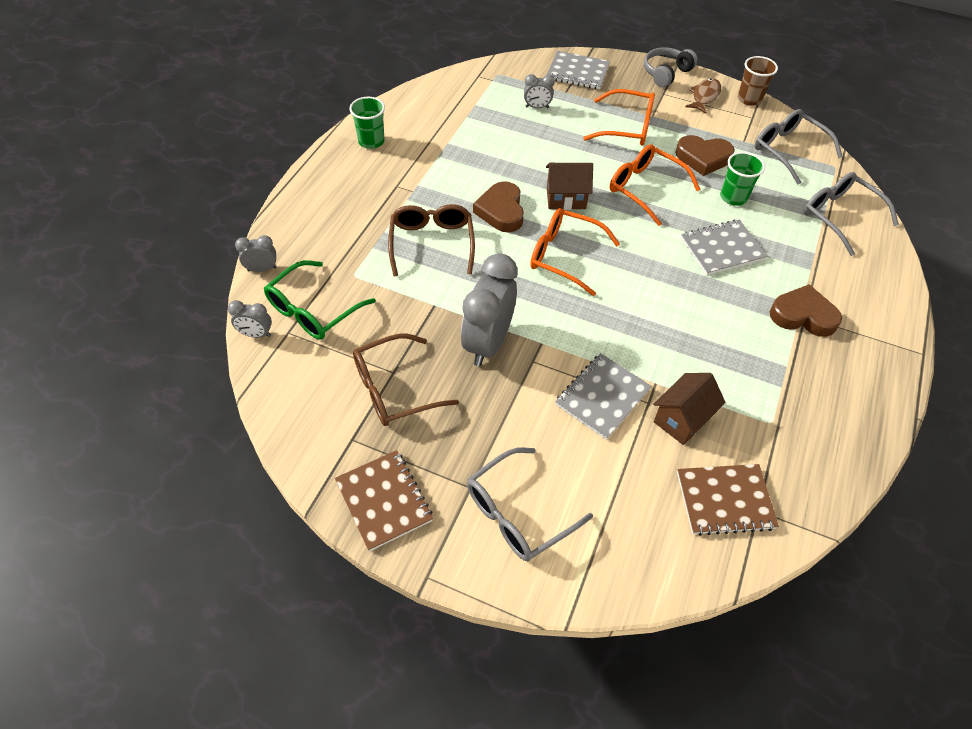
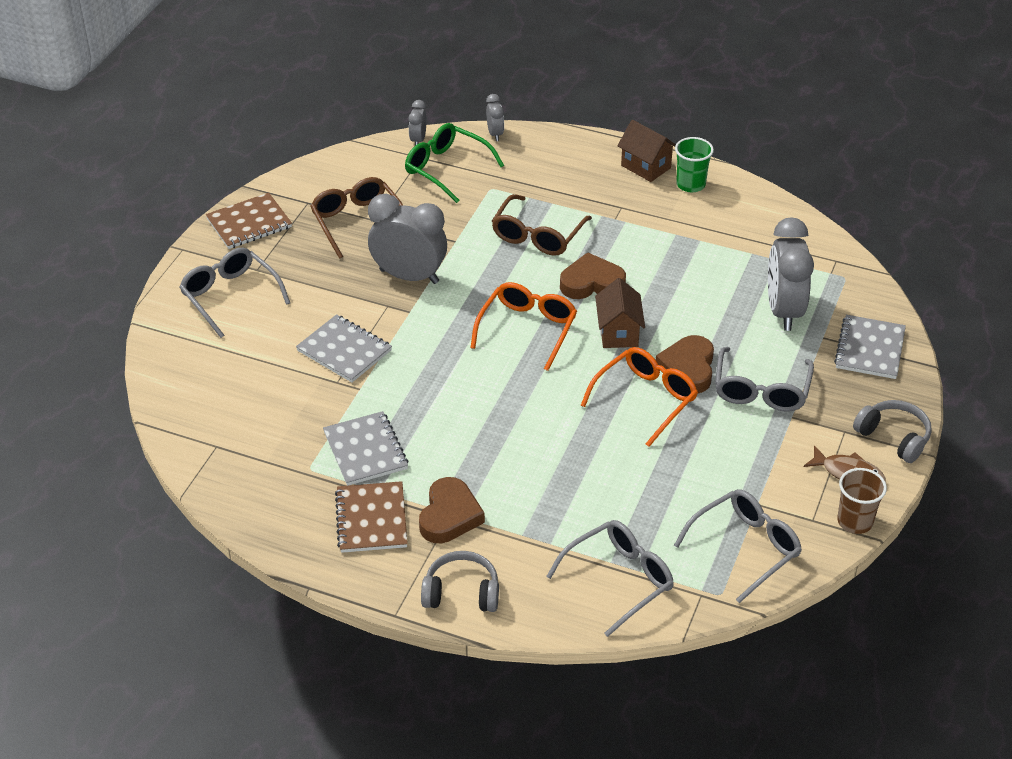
camera: 90 degrees right, 10 degrees down
(432, 243) = (537, 235): brown glasses -> brown glasses turned 120 degrees clockwise
(537, 107) = (784, 311): grey clock -> grey clock, size x2.13
(627, 127) = (761, 390): orange glasses -> grey glasses
(682, 419) = (316, 403): brown house -> brown house (645, 167)
(703, 158) = (713, 458): brown heart -> brown heart (688, 368)
(722, 249) = (549, 458): grey notebook -> grey notebook (365, 450)
(725, 500) = (228, 424): brown notebook -> brown notebook (371, 519)
(733, 197) = (641, 479): green cup -> none
(884, 309) = (461, 592): none -> grey headphones

